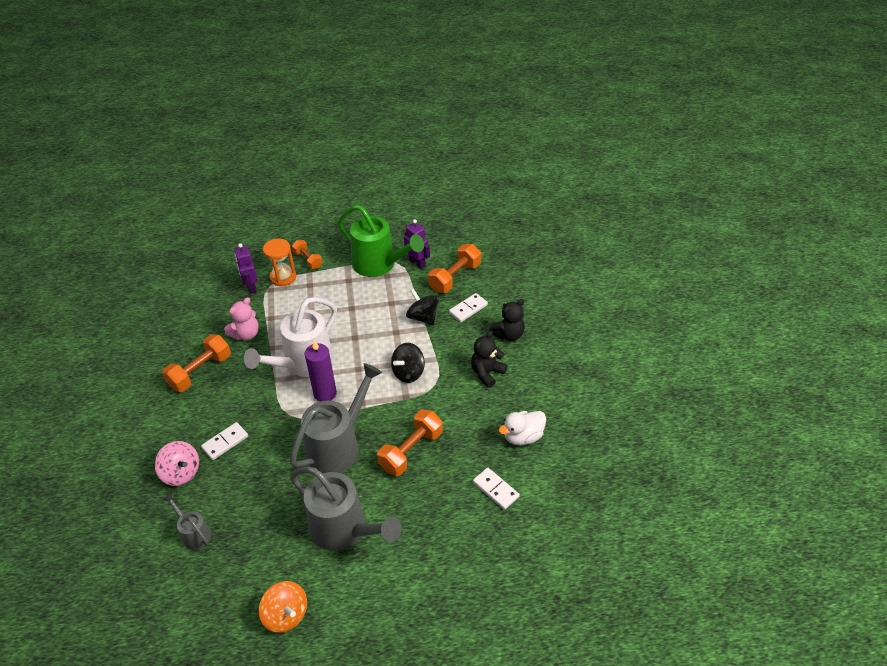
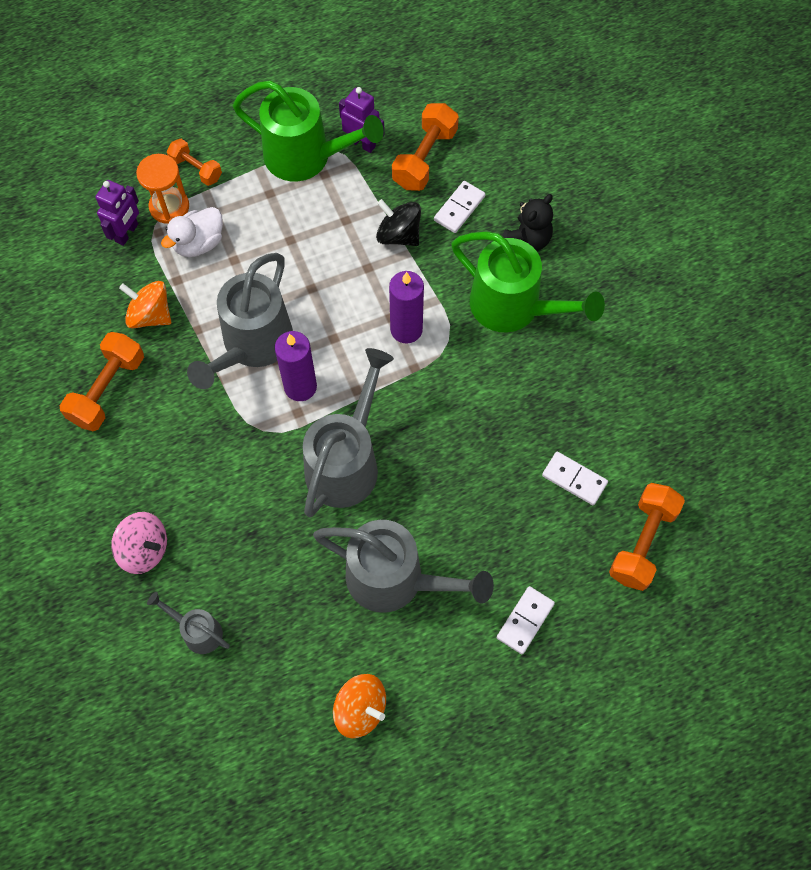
camera: 15 degrees left, 20 degrees up
(225, 442) = (187, 491): white domino -> white domino (525, 620)
(246, 334) = (150, 315): pink teddy bear -> orange spinning top
(251, 287) = (127, 233): purple robot -> purple robot turned 120 degrees counterclockwise
(303, 363) = (252, 346): white watering can -> grey watering can
(408, 372) = (406, 329): black spinning top -> purple candle
(411, 451) = (447, 448): orange dumbbell -> orange dumbbell (642, 542)
(487, 373) = (515, 308): black teddy bear -> green watering can
(522, 436) = (588, 395): white duck -> white duck (199, 243)

